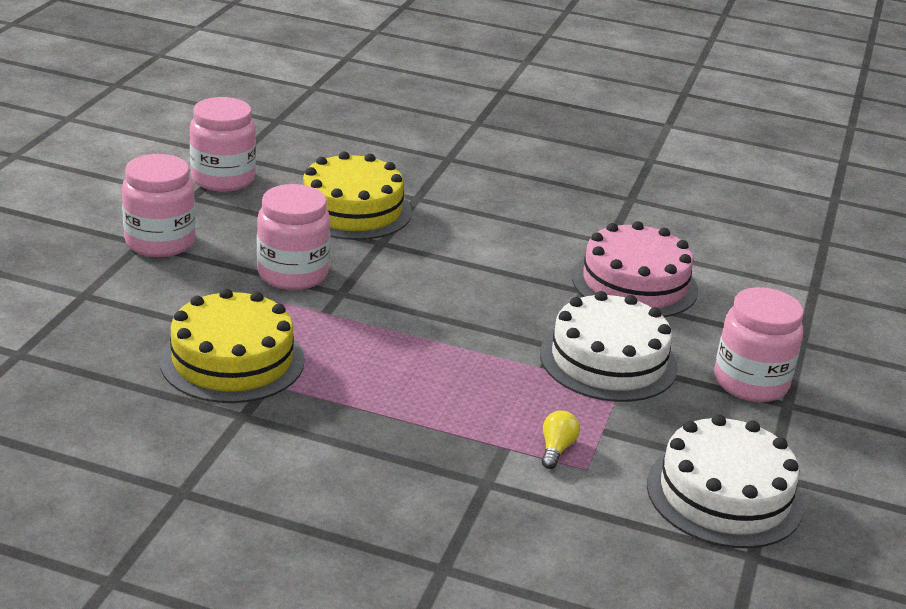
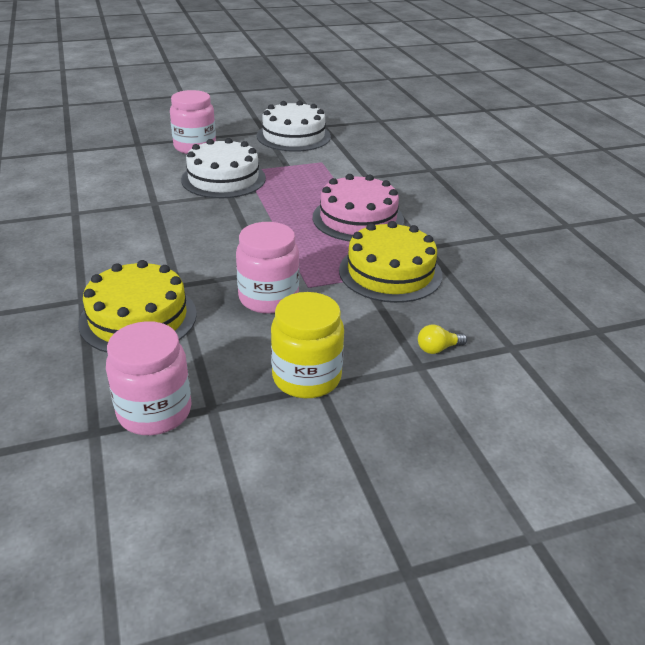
camera: 125 degrees left, 5 degrees up
(160, 242) = (306, 377): pink jar -> yellow jar
(556, 449) = (318, 171): yellow light bulb -> yellow light bulb (438, 349)
(634, 283) = (125, 192): pink cake -> pink cake (358, 218)

